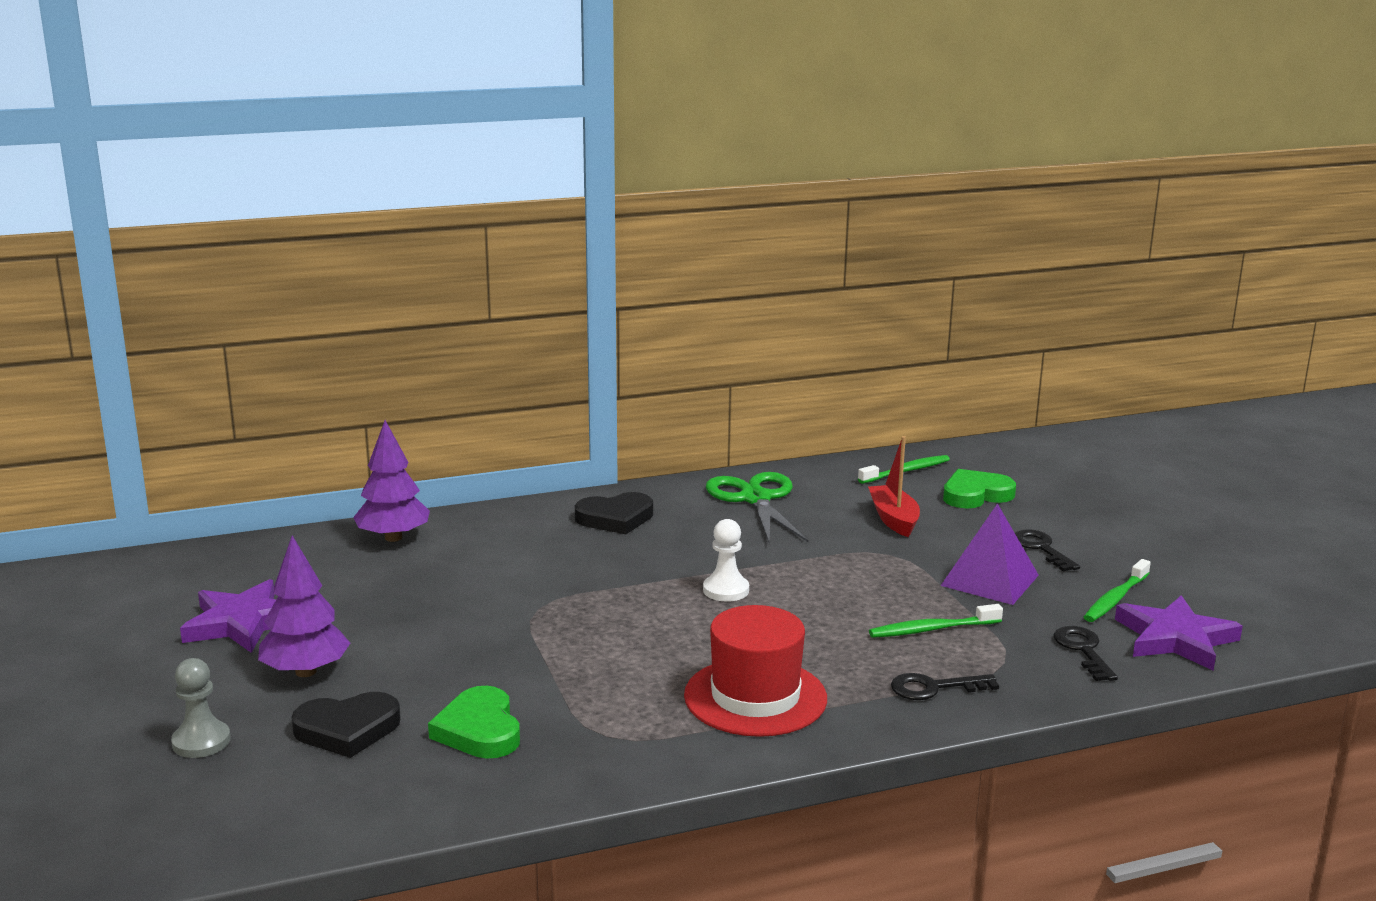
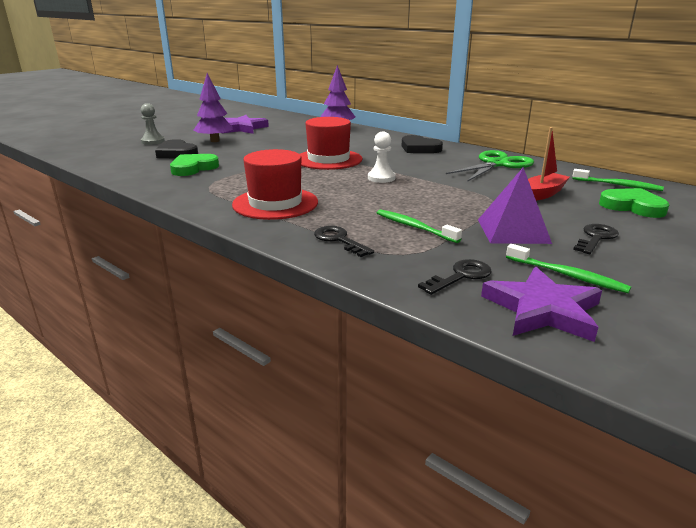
camera: 60 degrees right, 5 degrees up
(583, 600) = (328, 159): none -> red hat
(1115, 599) = (567, 275): green toothbrush -> green toothbrush turned 150 degrees counterclockwise

